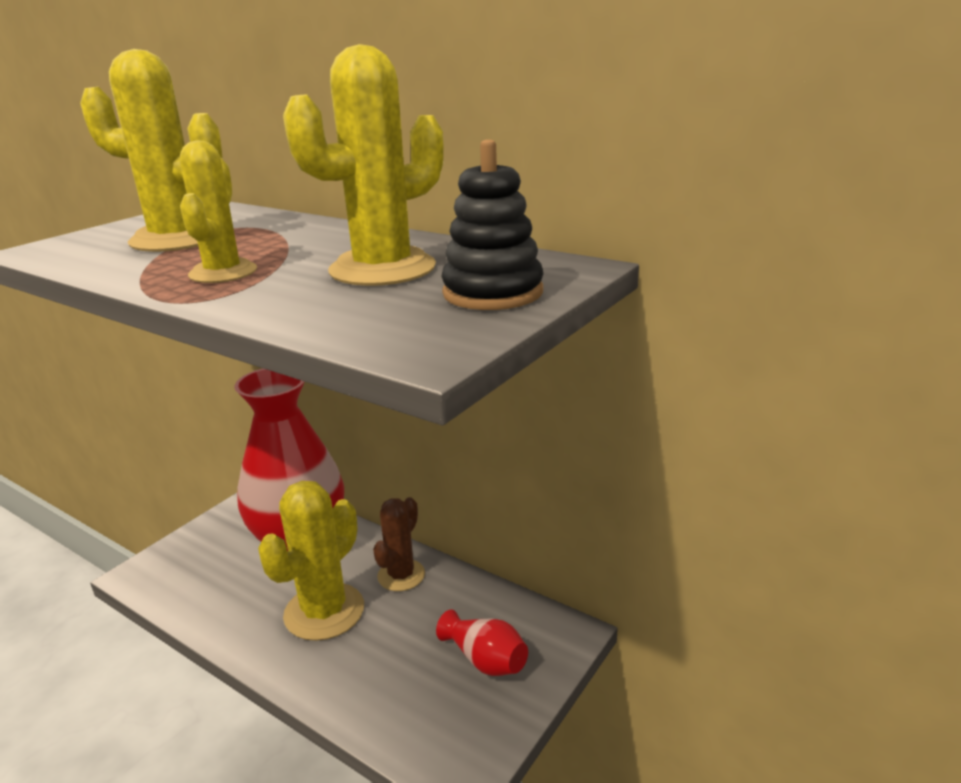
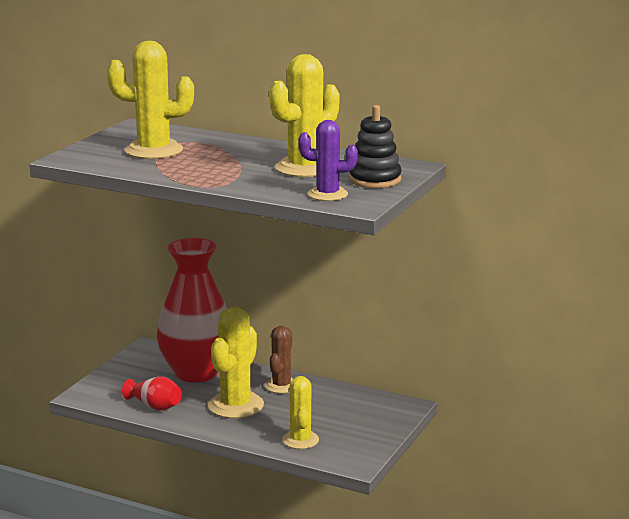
camera: 10 degrees left, 5 degrees down
(223, 273) = (212, 171): yellow cactus -> yellow cactus (300, 440)
(382, 323) = (327, 194): none -> purple cactus
(485, 660) = (355, 420): red vase -> red vase (155, 406)

